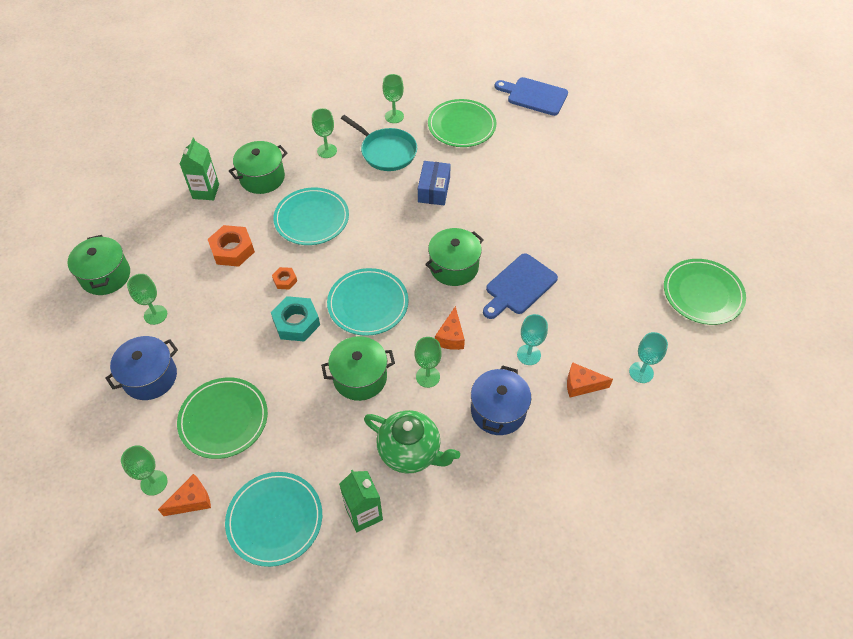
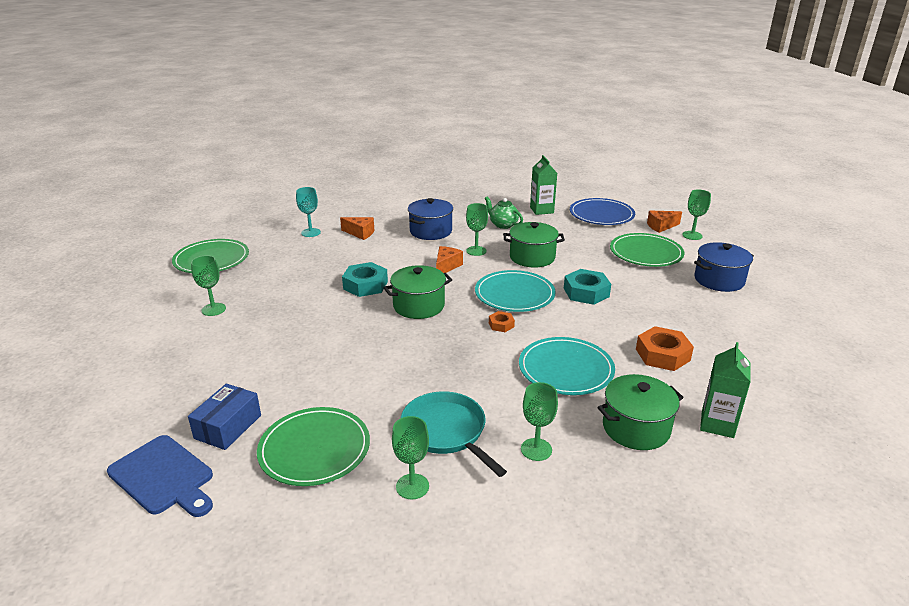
camera: 165 degrees left, 25 degrees down
(105, 276) = (810, 354): green pot -> none
(155, 315) = (733, 316): green goblet -> green goblet (213, 309)
(275, 519) = (601, 215): turquoise plate -> blue plate
(285, 280) = (598, 321): orange nut -> orange nut (501, 325)
(410, 452) = (503, 225): green teapot -> green teapot, size x0.64
(434, 190) = (403, 374): blue box -> blue box (228, 427)
(519, 286) = (365, 285): blue cutting board -> turquoise nut
(528, 355) = (388, 250): turquoise goblet -> none

